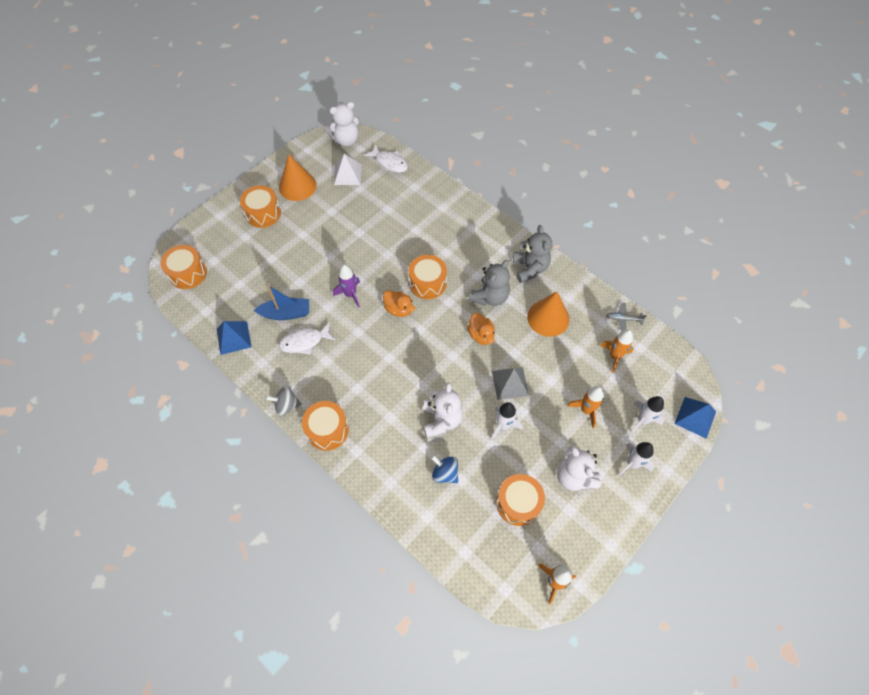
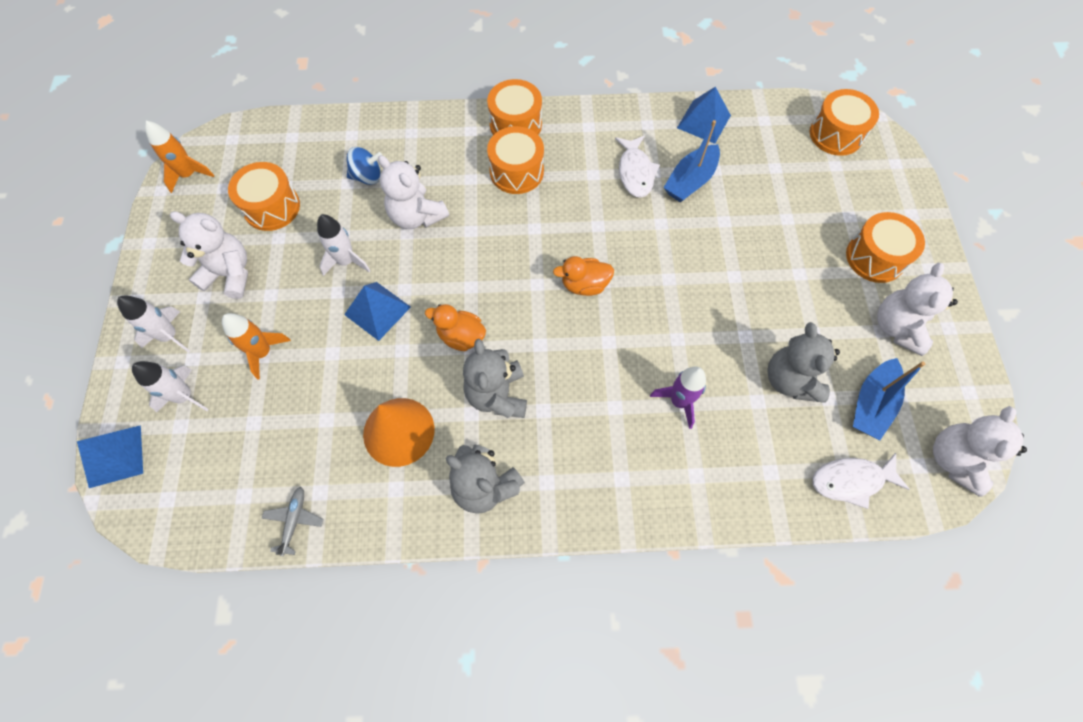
camera: 135 degrees right, 5 degrees up
(286, 405) = (577, 112): grey spinning top -> none
(297, 186) = (897, 327): orange cone -> white teddy bear
(304, 342) = (635, 172): white fish -> white fish turned 150 degrees clockwise
(347, 174) = (871, 404): white pyramid -> blue boat
(350, 294) = (655, 255): purple rocket -> purple rocket (679, 401)
(364, 205) = (790, 380): none -> grey teddy bear
(427, 283) = (589, 345): orange drum -> orange drum (516, 171)
(510, 383) = (377, 310): grey pyramid -> blue pyramid
(614, 356) = (271, 452): orange rocket -> none
(623, 319) = (294, 521): grey plane -> grey plane turned 45 degrees counterclockwise

